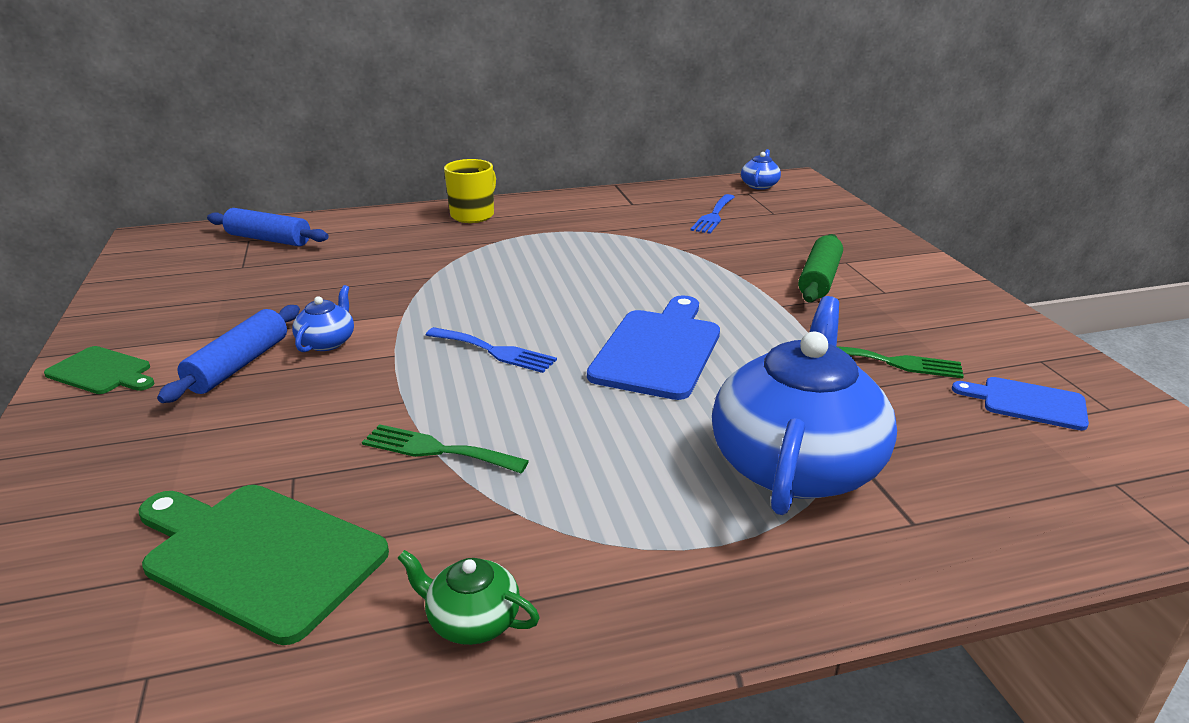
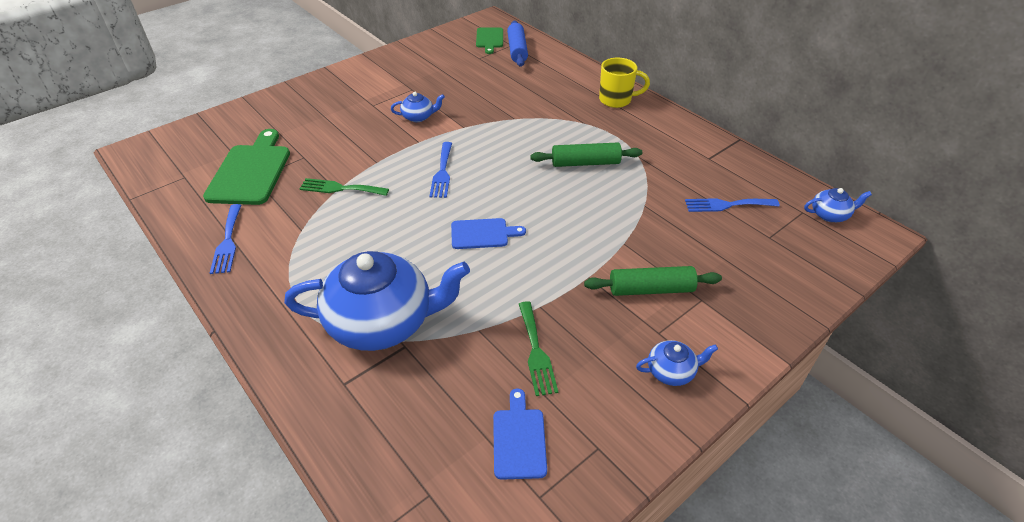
camera: 65 degrees right, 15 degrees up
(101, 372) = (358, 73): green cutting board -> green cutting board (489, 39)
(239, 365) = (383, 103): blue rolling pin -> none
(437, 450) = (340, 188): green fork -> green fork turned 75 degrees counterclockwise
(472, 620) = (227, 242): green teapot -> blue fork
(576, 259) = (585, 163): none -> green rolling pin
(658, 350) = (482, 234): blue cutting board -> blue cutting board, size x0.57
(941, 299) = (671, 371): none -> blue teapot

